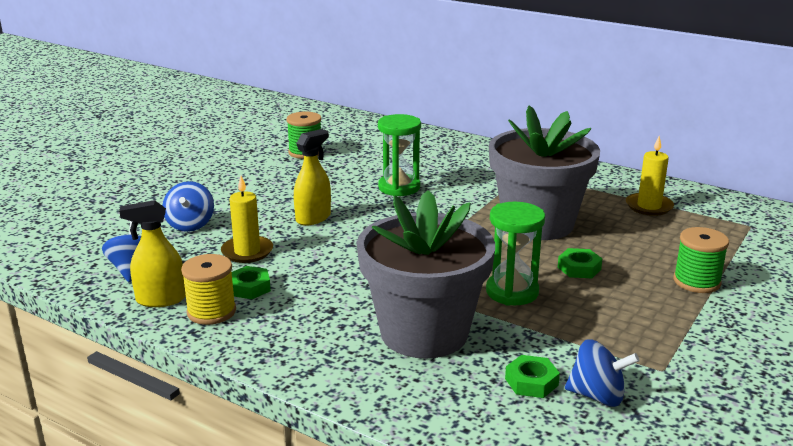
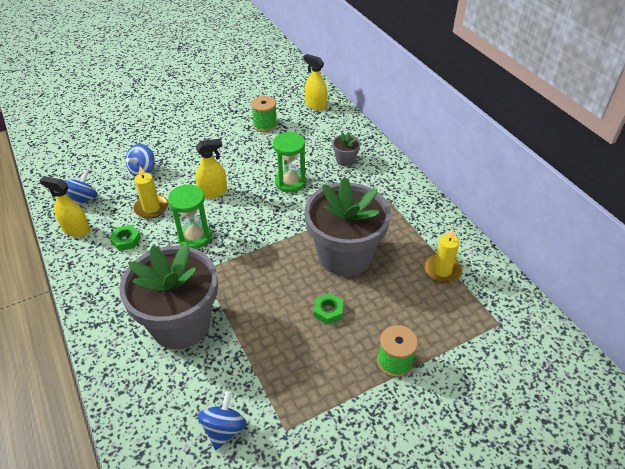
camera: 30 degrees right, 20 degrees up
(211, 312) = (91, 252): yellow spool -> none
(347, 125) = (315, 105): none -> yellow spray bottle
(439, 157) = (345, 160): none -> grey flower pot
(512, 292) = (264, 313): green hourglass -> green hourglass (194, 237)
(531, 382) = (199, 397): green nut -> none
(597, 396) = (224, 429): blue spinning top -> blue spinning top turned 120 degrees counterclockwise

